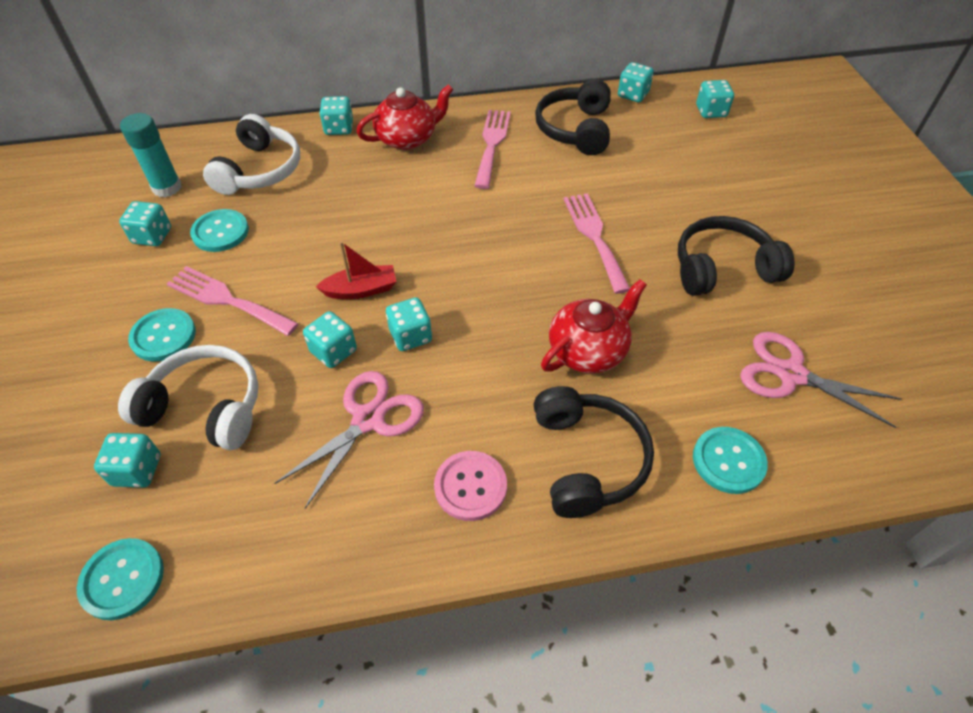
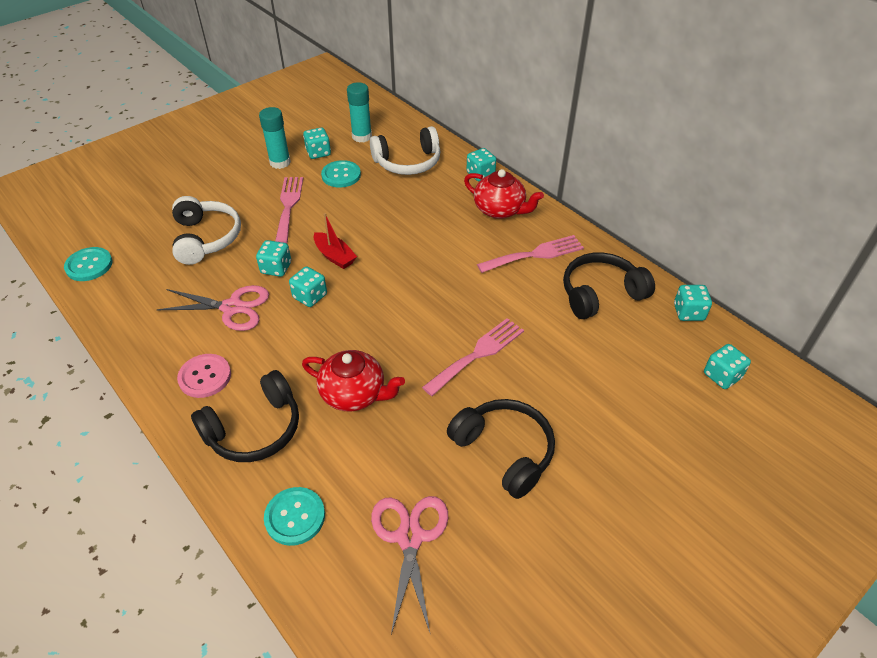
camera: 60 degrees right, 5 degrees down
(128, 279) = (280, 162): none -> turquoise glue stick
(137, 470) = (154, 236): turquoise dice -> none
(163, 336) = (246, 197): turquoise button -> none

